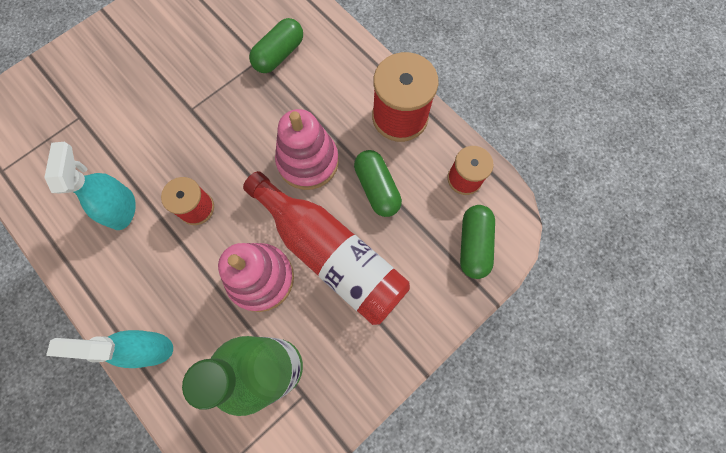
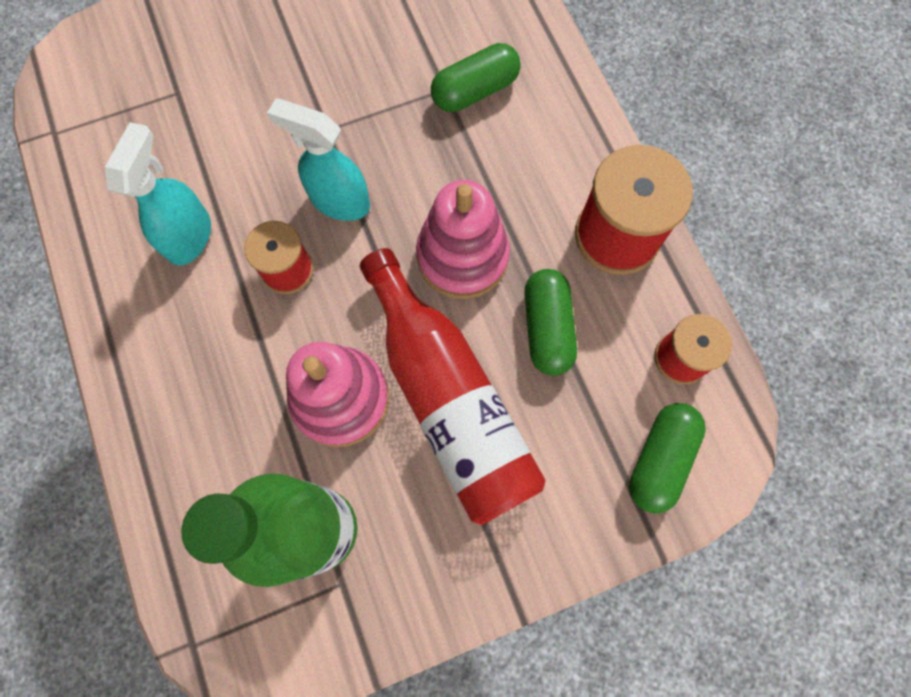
camera: 20 degrees right, 0 degrees up
(149, 348) = (159, 440): turquoise spray bottle -> turquoise spray bottle (339, 201)

